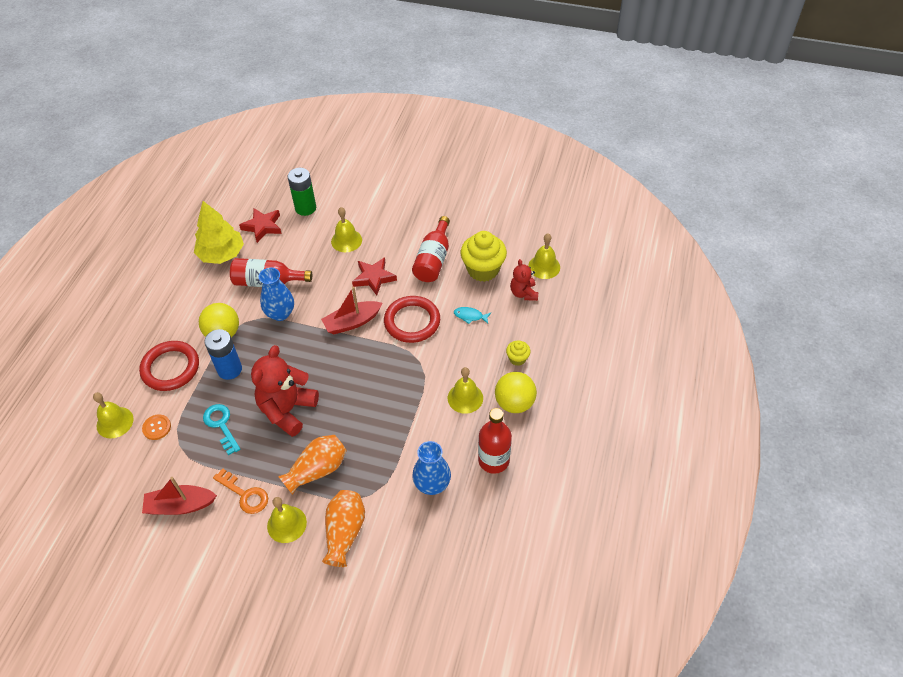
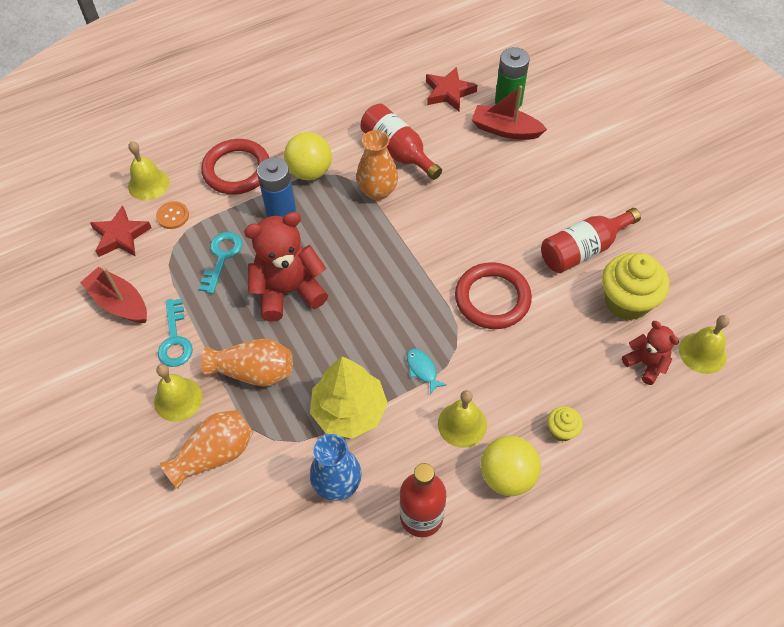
camera: 45 degrees right, 5 degrees up
(222, 254) = (385, 94): yellow tree -> yellow tree (349, 411)
(245, 494) = (175, 339): orange key -> turquoise key
(280, 313) = (377, 191): blue vase -> orange vase
(346, 240) = (514, 163): yellow bell -> none
(352, 322) = (433, 252): red boat -> red boat (505, 130)
(374, 278) = (501, 223): red star -> red star (120, 236)
(470, 316) = (559, 341): turquoise fish -> turquoise fish (422, 370)
(523, 293) = (646, 364): red teddy bear -> red teddy bear turned 105 degrees clockwise

